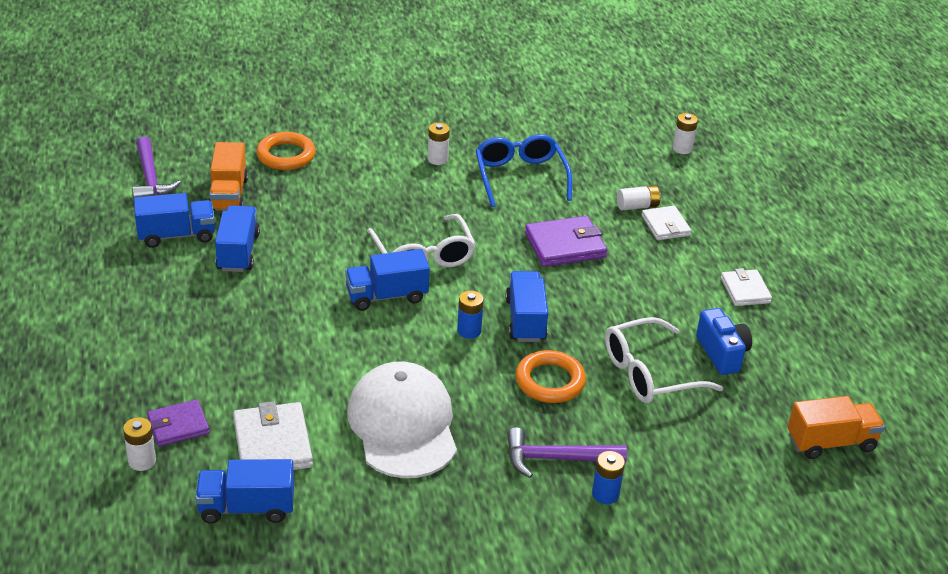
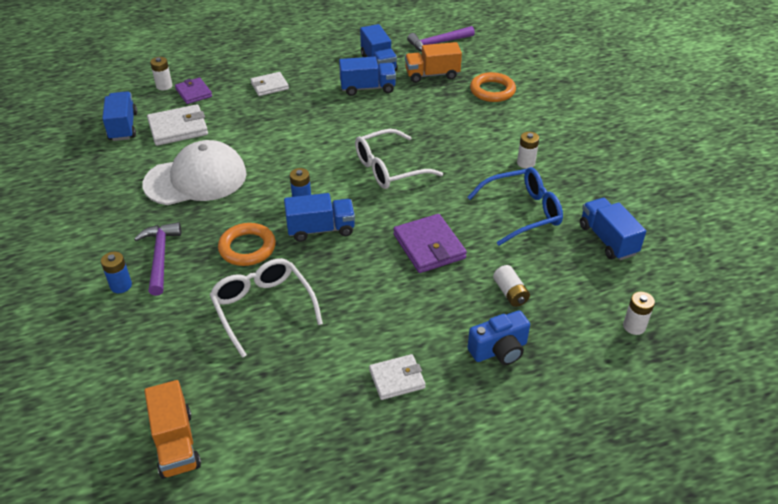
camera: 85 degrees right, 5 degrees up
(386, 296) = (335, 156): blue truck -> blue truck (607, 240)
(665, 226) = (485, 315): white wallet -> white wallet (269, 86)
(722, 353) = (296, 359): blue camera -> blue camera (499, 350)

